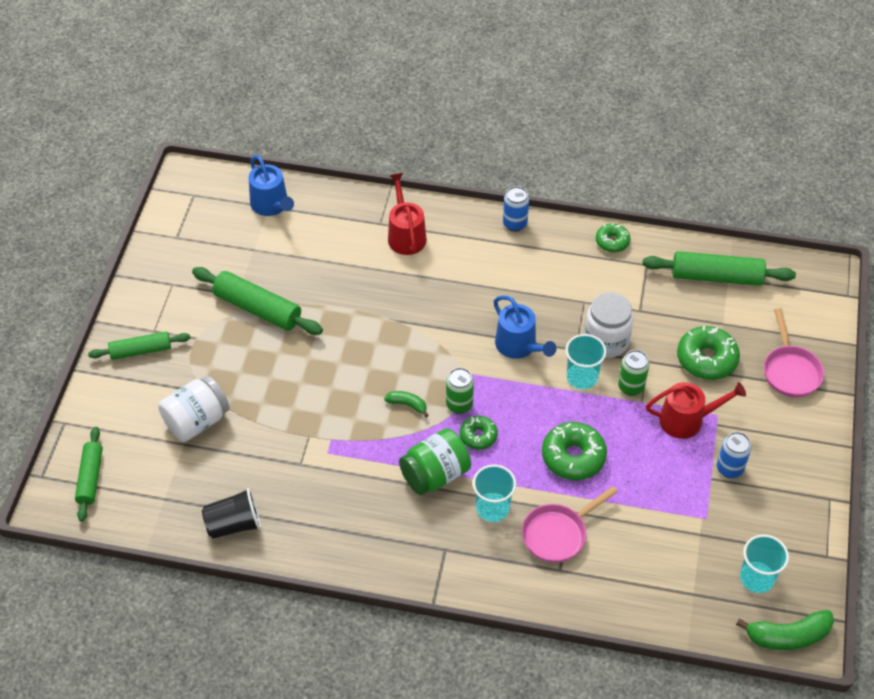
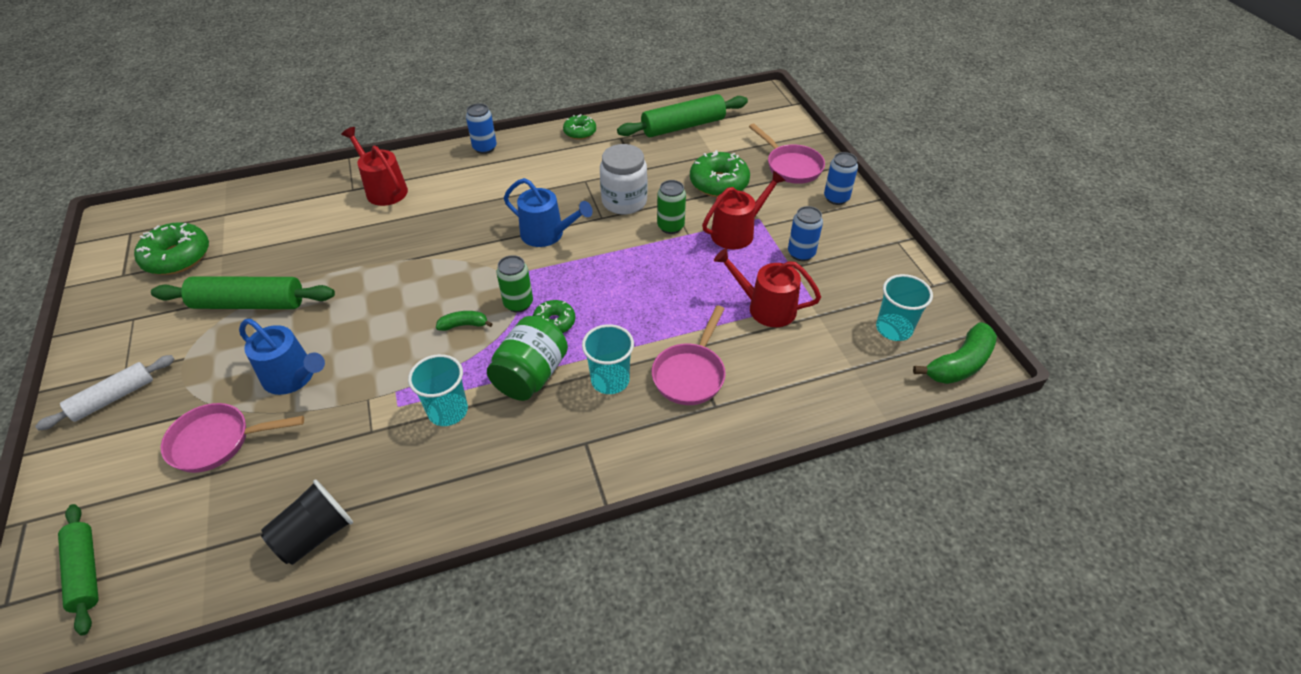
camera: 30 degrees left, 5 degrees down
(141, 350) = (114, 398): green rolling pin -> white rolling pin
(197, 421) = (217, 441): white jar -> pink pan
(271, 205) = (226, 212): blue watering can -> blue watering can (293, 377)
(573, 457) = (658, 301): green donut -> green donut (177, 257)
(582, 377) = (622, 236): turquoise cup -> turquoise cup (448, 411)
(660, 506) = (766, 307): none -> red watering can
(807, 426) = (836, 198): none -> blue can

